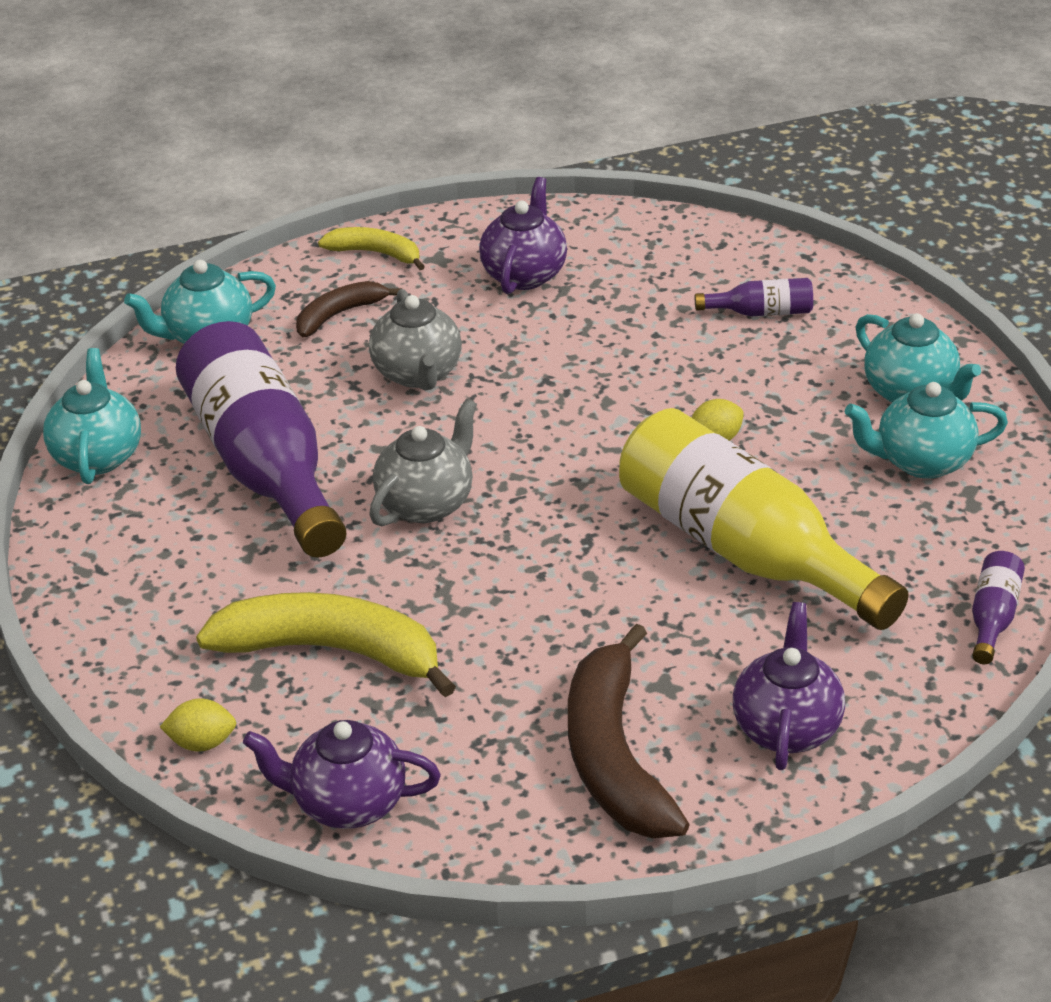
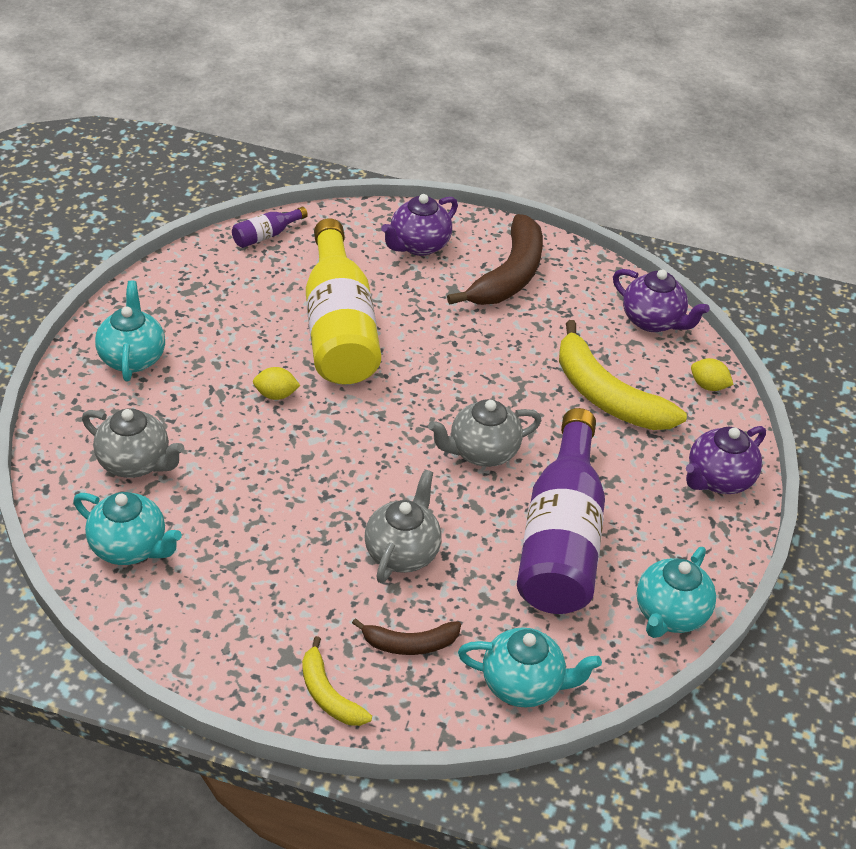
camera: 150 degrees left, 5 degrees up
(524, 274) = (243, 597): purple teapot -> purple teapot (718, 479)
(761, 312) = (135, 463): purple bottle -> grey teapot
(922, 461) = (186, 319): turquoise teapot -> turquoise teapot (130, 547)

